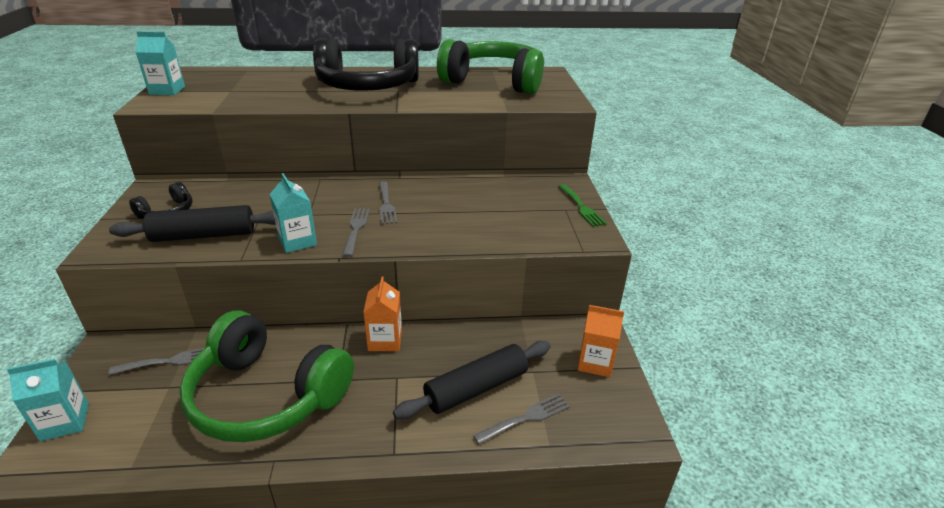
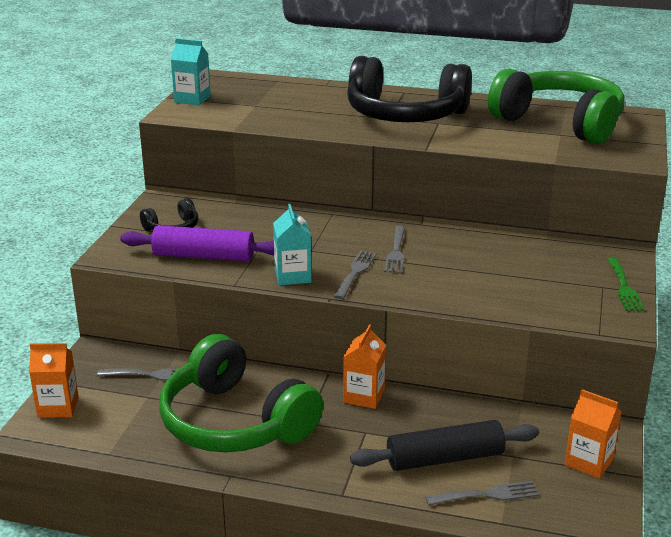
camera: 20 degrees right, 5 degrees down
(65, 422) = (58, 407): turquoise carton -> orange carton
(204, 235) = (203, 256): black rolling pin -> purple rolling pin

